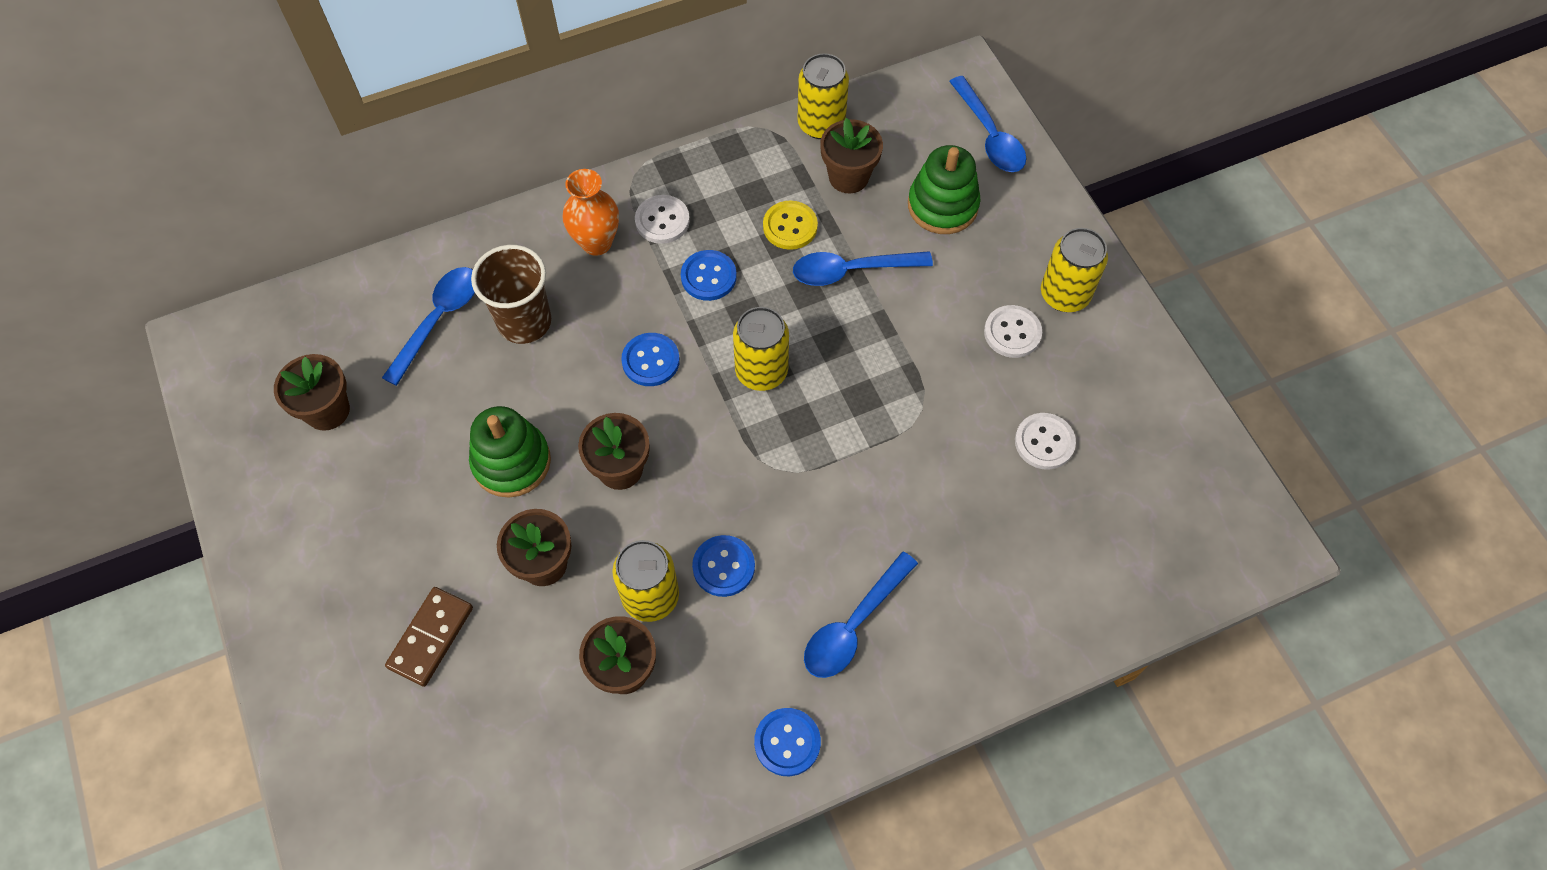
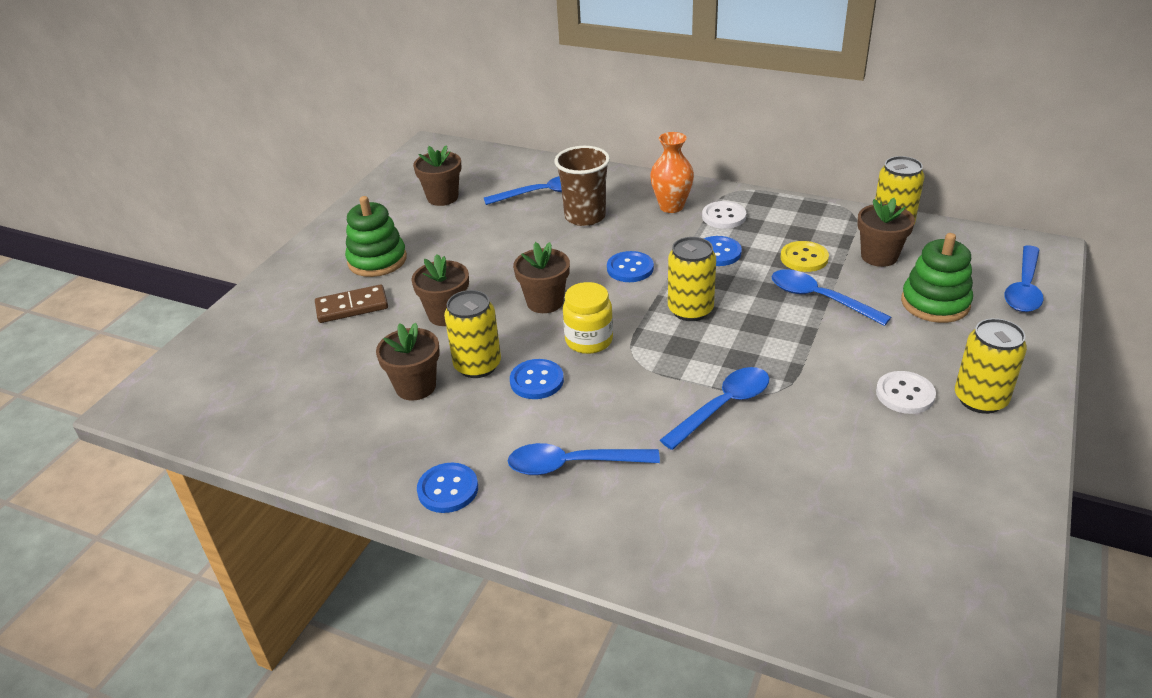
camera: 50 degrees right, 25 degrees down
(511, 462) = (494, 265): green stacking toy -> green stacking toy (377, 260)
(715, 481) = (589, 340): none -> yellow jar
(900, 461) = (722, 407): none -> blue spoon
(1044, 442) = (851, 467): white button -> none

